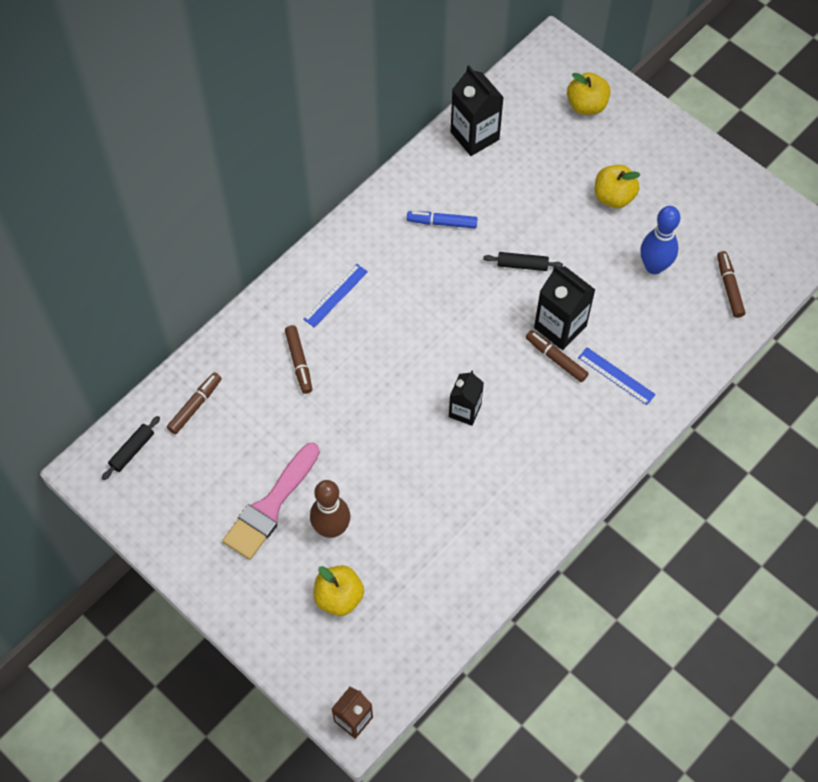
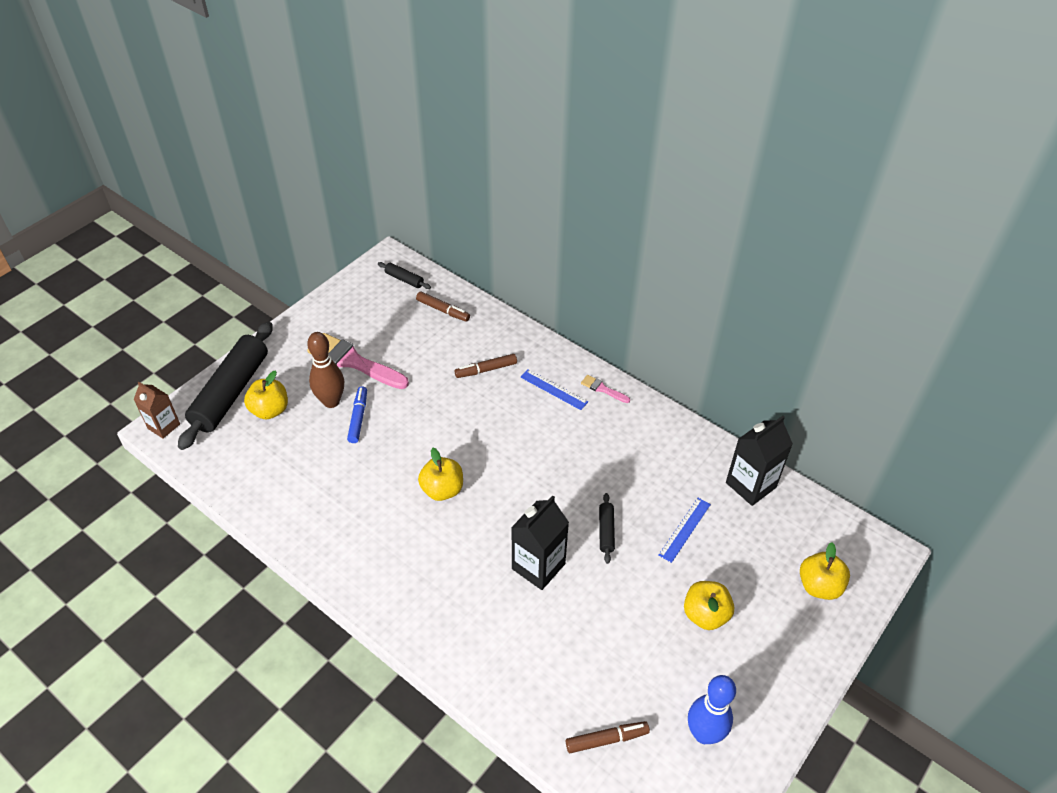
camera: 85 degrees right, 15 degrees down
(306, 645) = (231, 392): none -> black rolling pin
(339, 248) = (602, 389): none -> pink brush
(442, 222) = (643, 463): blue marker -> blue marker (358, 418)
(465, 410) = (442, 489): black carton -> yellow apple
(556, 358) = (501, 563): brown marker -> none
(616, 376) = (485, 619): blue ruler -> blue ruler (685, 529)
(654, 266) = (623, 656): blue bowling pin -> blue bowling pin (704, 734)

